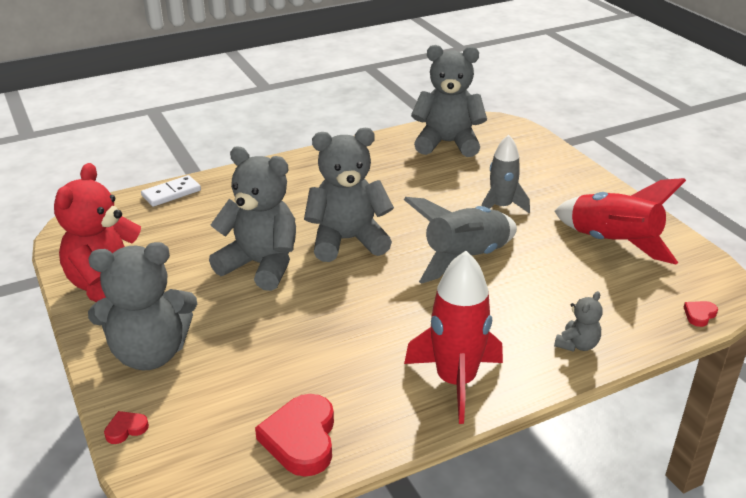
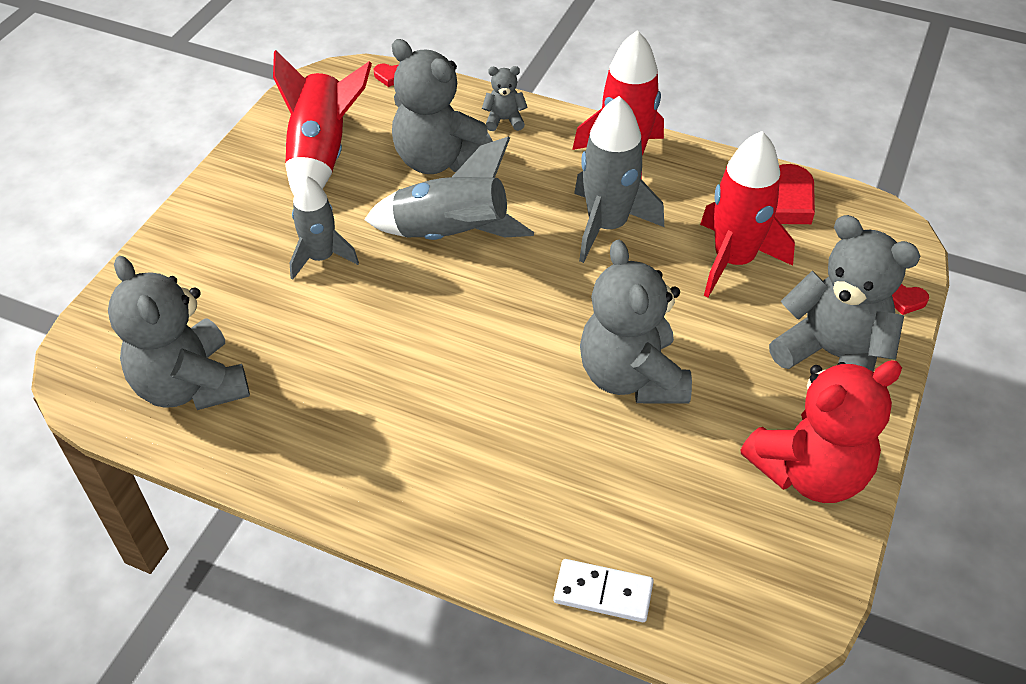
camera: 130 degrees left, 15 degrees up
(282, 367) = (733, 260): none -> red rocket
(347, 240) = (514, 338): grey teddy bear -> grey teddy bear (438, 160)
(393, 328) = (607, 226): none -> grey rocket

